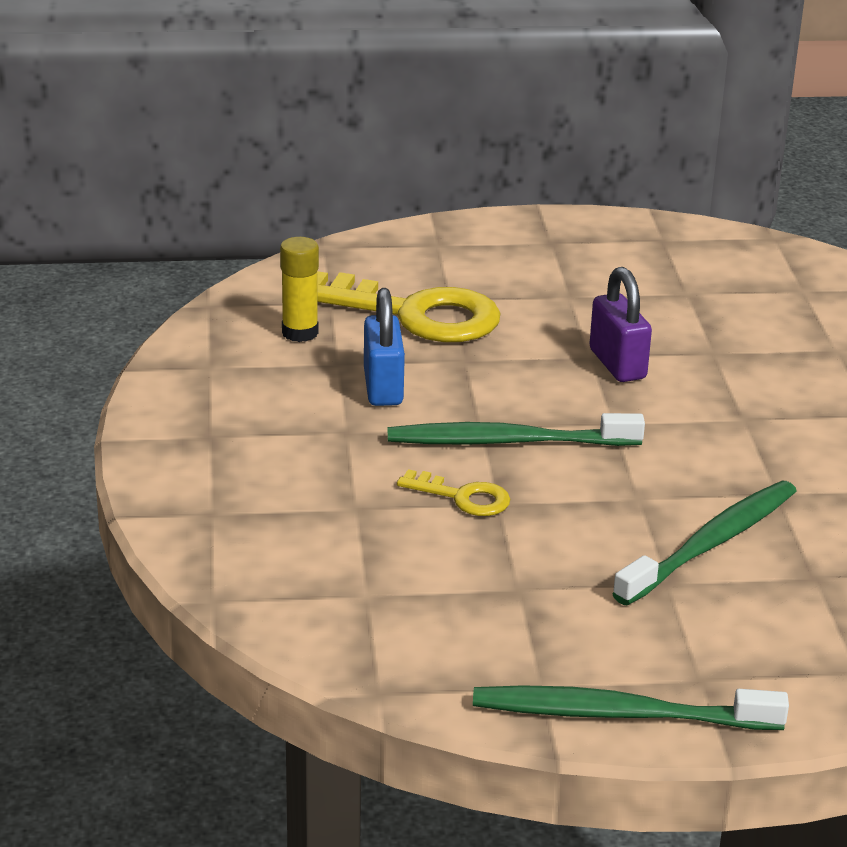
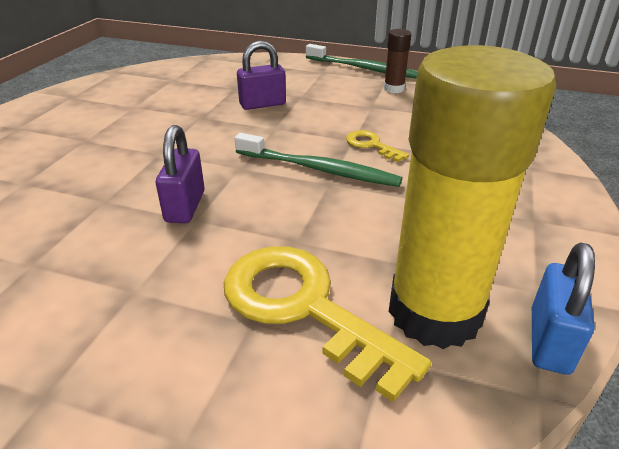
camera: 155 degrees left, 5 degrees up
(300, 333) = (434, 312): yellow glue stick -> yellow glue stick, size x2.37
(383, 387) = (381, 228): blue padlock -> blue padlock (549, 341)
(506, 651) = (394, 89): none -> brown glue stick
(712, 543) = (262, 104): green toothbrush -> purple padlock

